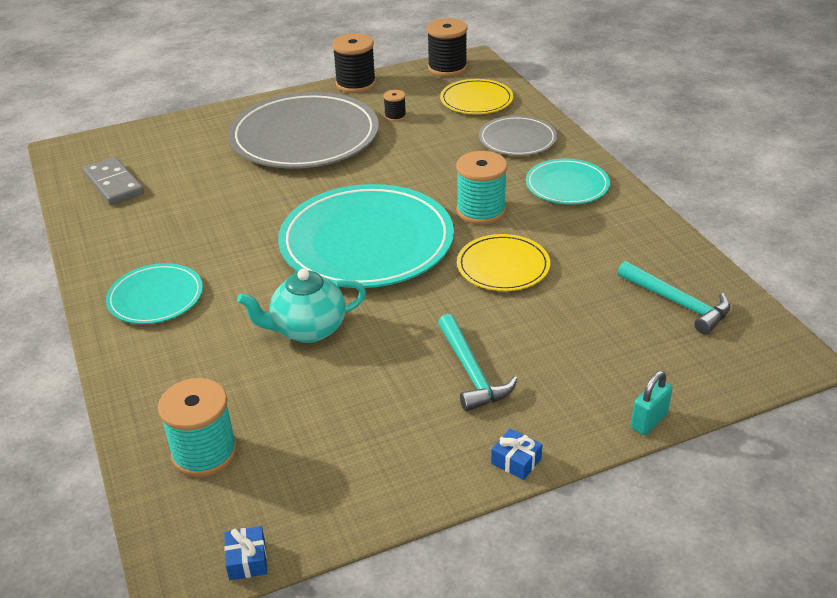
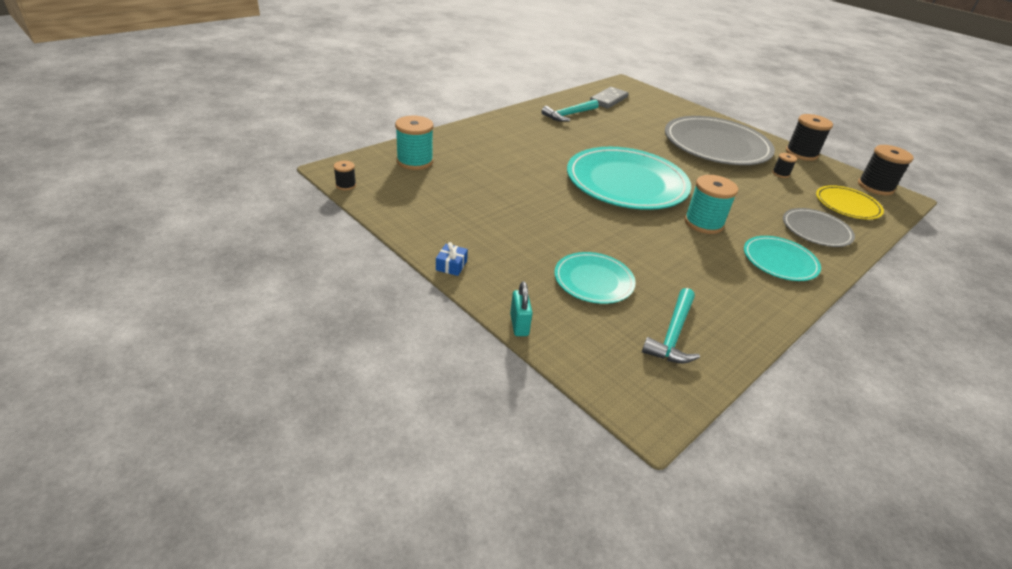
camera: 65 degrees right, 0 degrees up
(155, 297) = (524, 128): turquoise plate -> turquoise plate (593, 280)
(247, 560) = (346, 185): blue gift -> black spool
(307, 329) = (528, 175): turquoise teapot -> none
(471, 372) = (525, 238): turquoise hammer -> turquoise hammer (569, 115)
(503, 266) = (647, 240): yellow plate -> none
(649, 421) = (519, 325): turquoise padlock -> turquoise padlock turned 60 degrees clockwise

